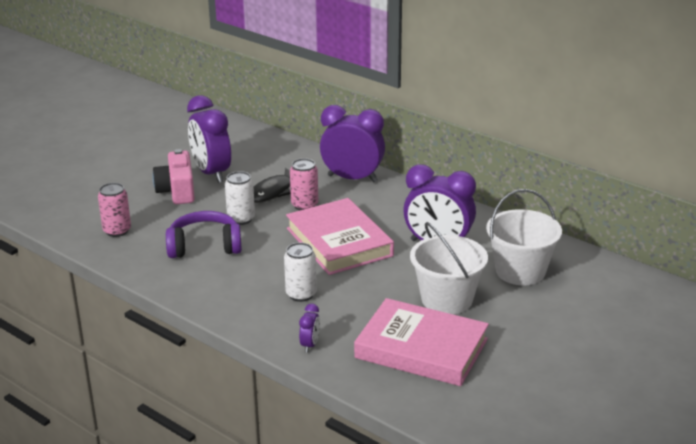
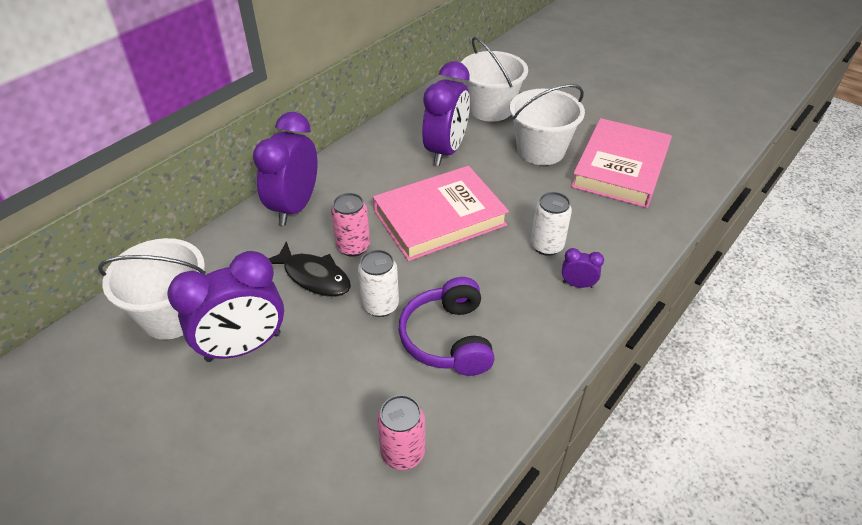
camera: 90 degrees left, 15 degrees up
(177, 191) = (290, 385): pink camera -> none
(243, 148) = (173, 315): none -> white bucket
(310, 345) = (635, 237): purple clock -> purple clock (577, 284)

